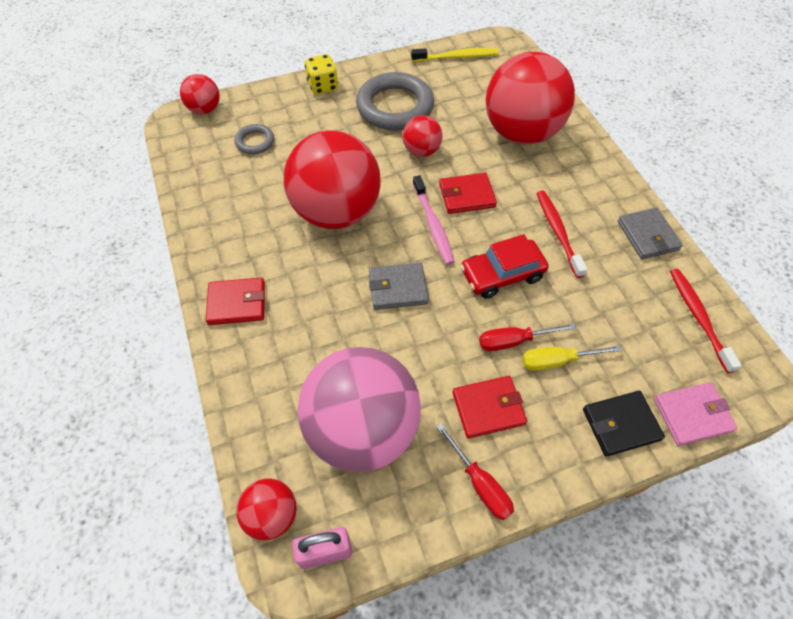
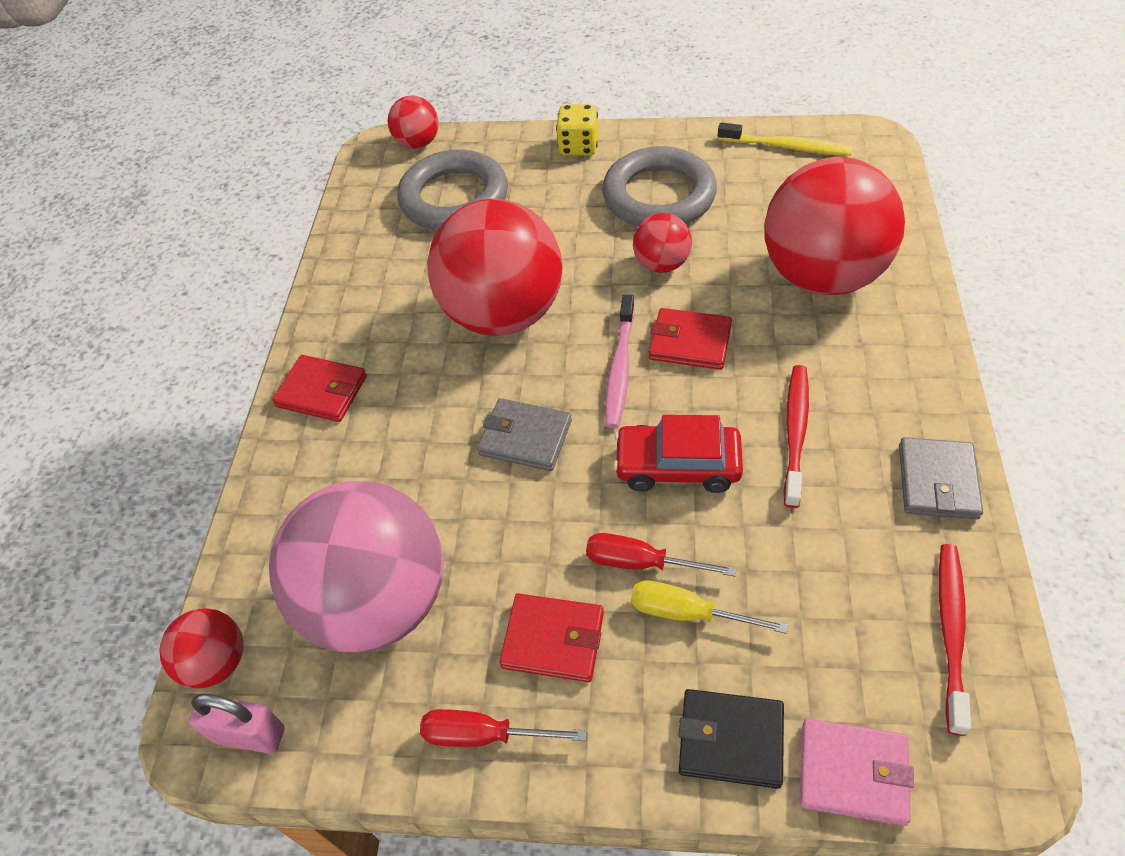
camera: 30 degrees right, 5 degrees down
(255, 142) = (454, 198): grey ring -> grey ring, size x2.05
(480, 484) = (484, 735): red screwdriver -> red screwdriver turned 105 degrees clockwise

